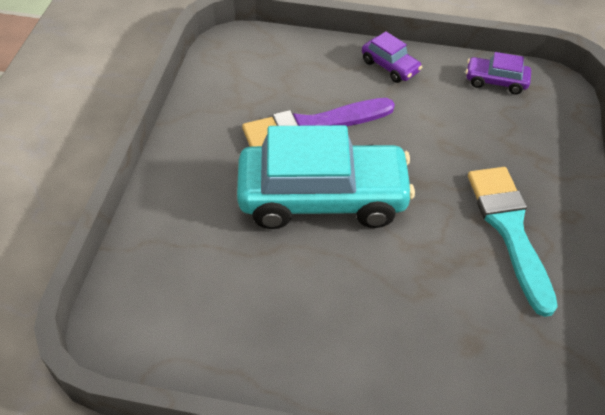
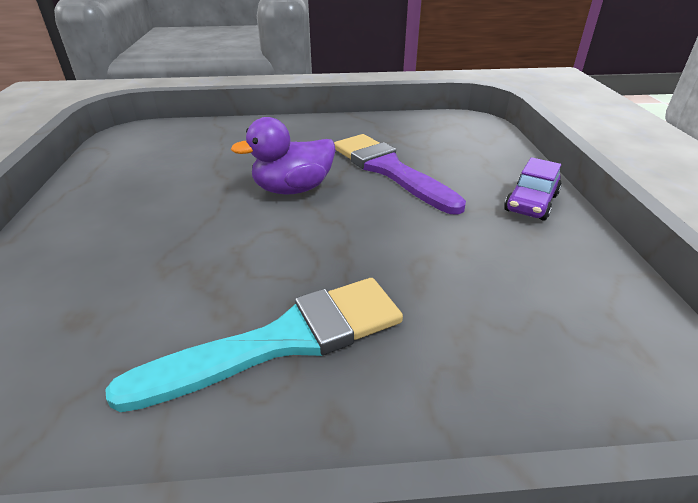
camera: 75 degrees right, 15 degrees down
(323, 197) = (293, 189): turquoise car -> purple duck
(495, 81) = (602, 298): purple car -> none

